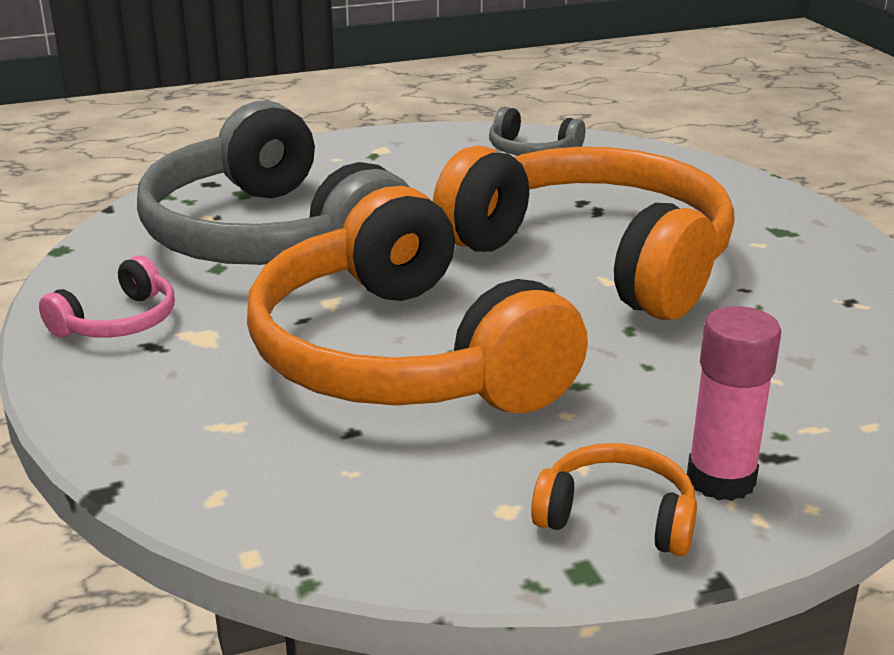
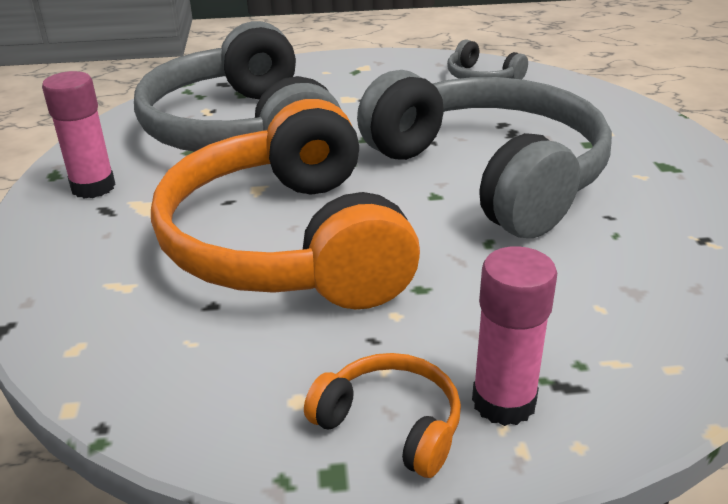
camera: 15 degrees right, 5 degrees up
(118, 322) = (93, 187): pink headphones -> pink glue stick
(595, 258) = (490, 174): orange headphones -> grey headphones

